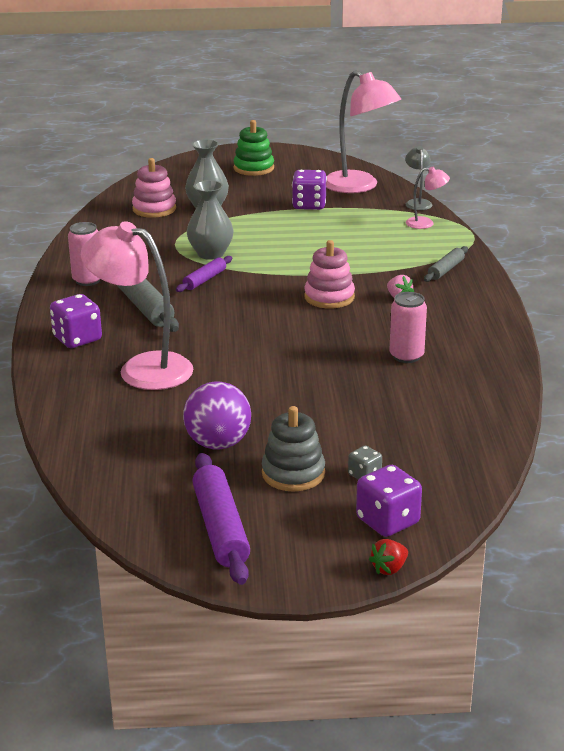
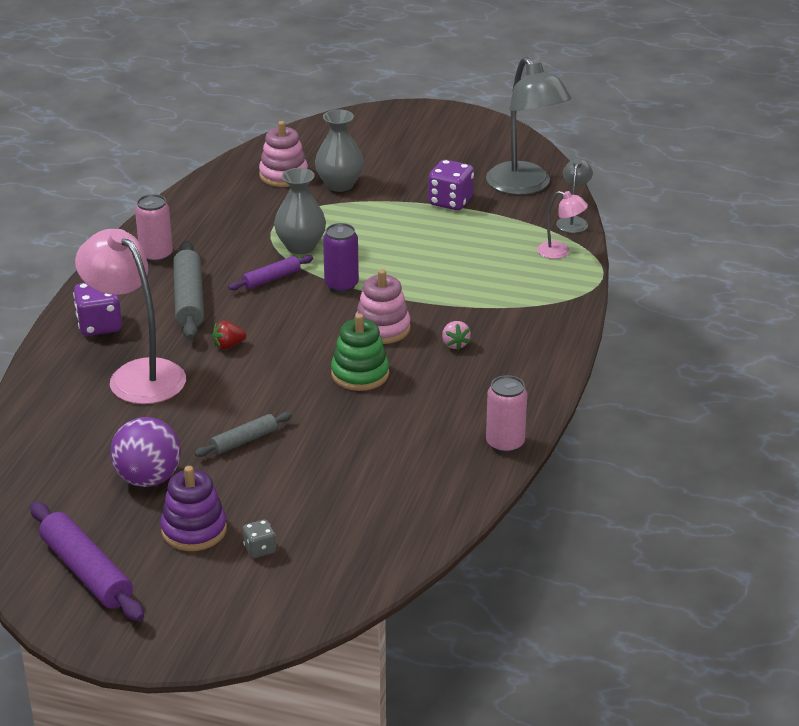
camera: 20 degrees right, 5 degrees up
(221, 528) = (87, 572): purple rolling pin -> purple rolling pin turned 45 degrees counterclockwise
(254, 168) = (427, 139): green stacking toy -> green stacking toy (360, 374)
(268, 274) = (341, 285): none -> purple can
(293, 473) = (194, 530): grey stacking toy -> purple stacking toy
(359, 186) = (525, 186): pink lamp -> grey lamp
(387, 521) = (243, 605): purple dice -> none
(389, 569) = (207, 656): red strawberry -> red strawberry (228, 345)
(406, 356) = (406, 420): pink can -> pink can (505, 443)
(445, 270) = (533, 319): grey rolling pin -> grey rolling pin (244, 441)

